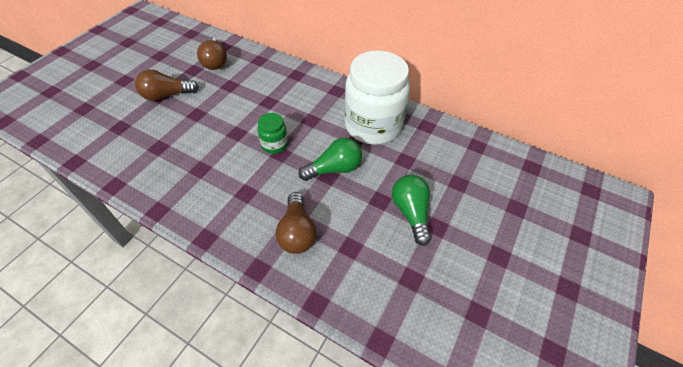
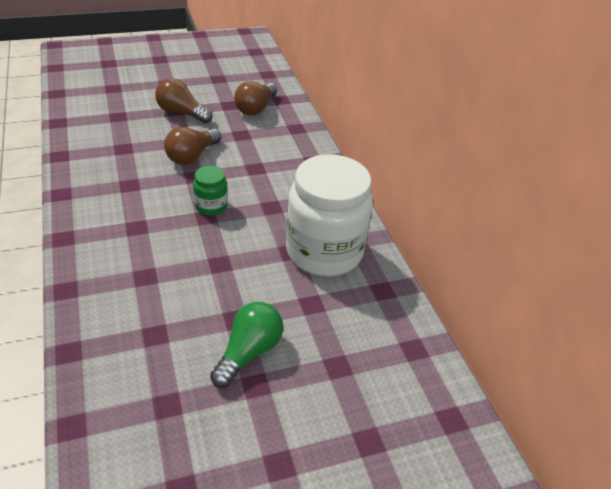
camera: 40 degrees right, 10 degrees down
(297, 232) = (131, 287): brown light bulb -> brown light bulb (192, 156)
(334, 169) = (233, 262): green light bulb -> none

